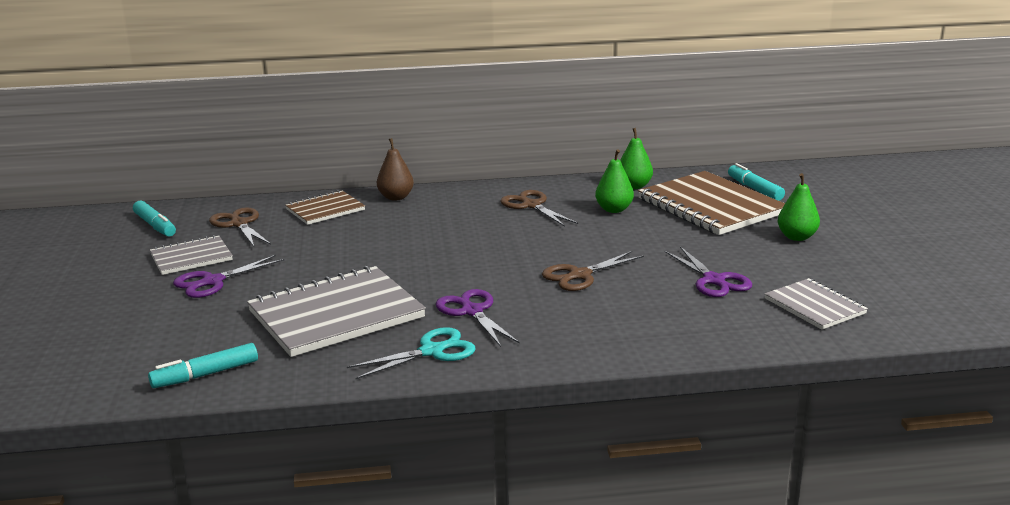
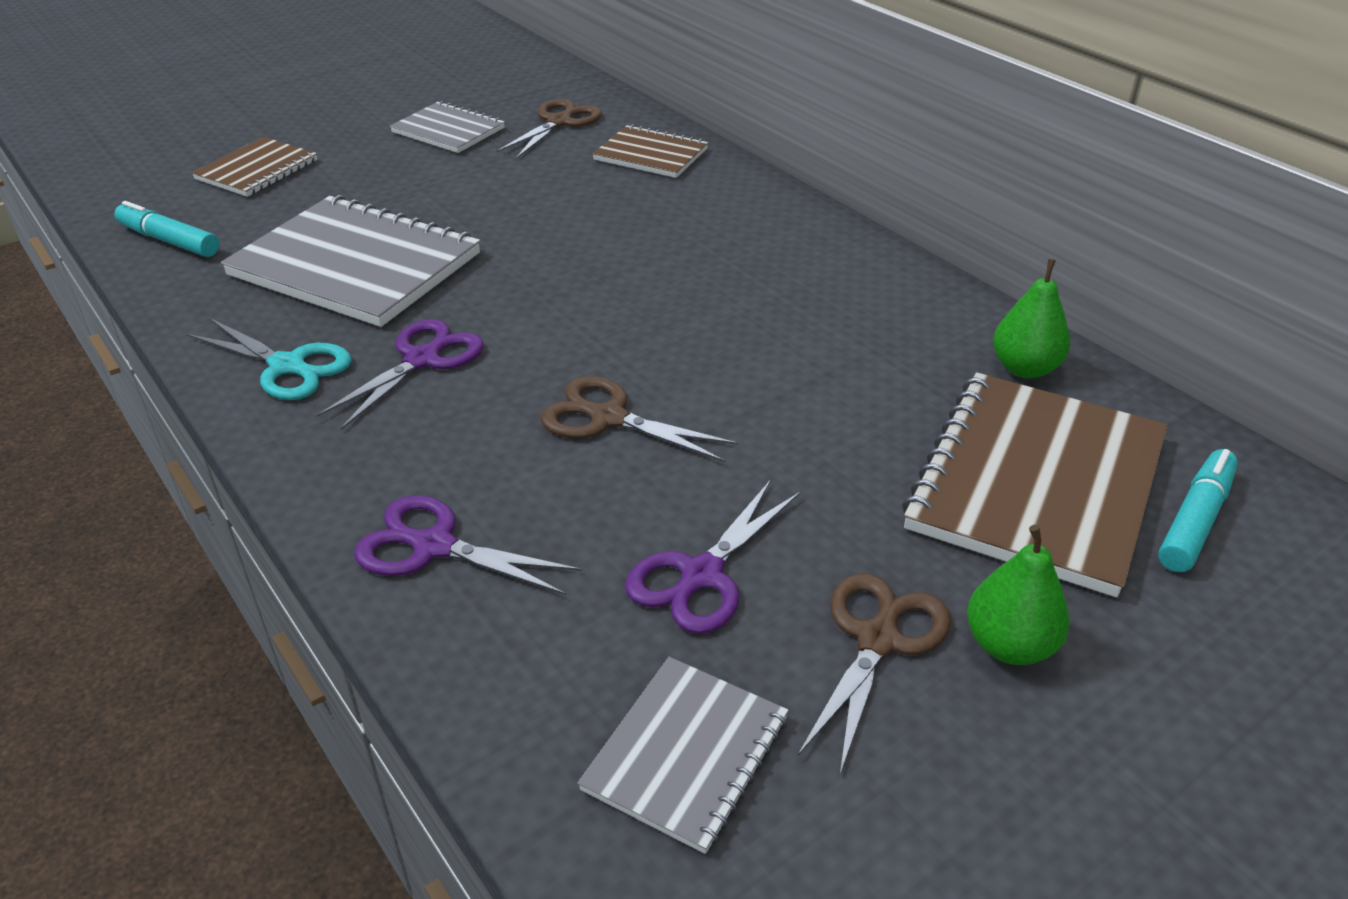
camera: 60 degrees right, 15 degrees up
(141, 330) = (257, 170): none -> brown notebook
(155, 225) = (514, 83): turquoise marker -> none
(212, 282) = (395, 163): purple scissors -> purple scissors (433, 546)
(396, 197) = (740, 185): brown pear -> none
(531, 205) = (828, 294): brown scissors -> brown scissors (877, 639)
(614, 209) = (898, 377): green pear -> none

